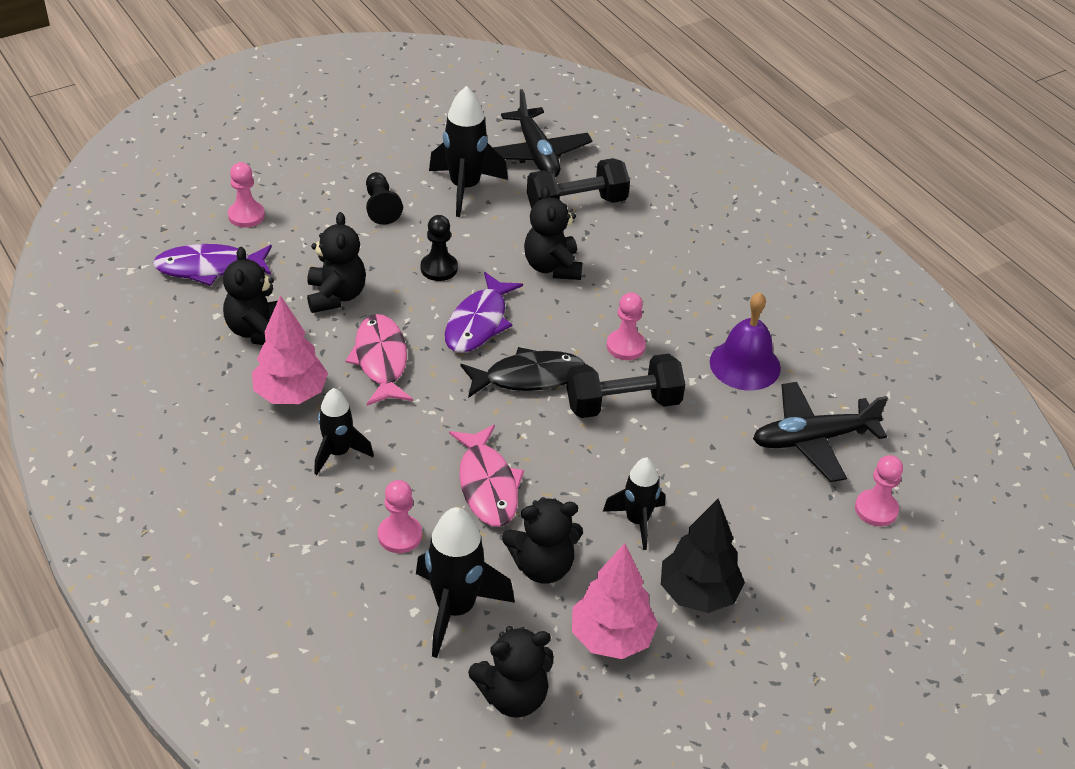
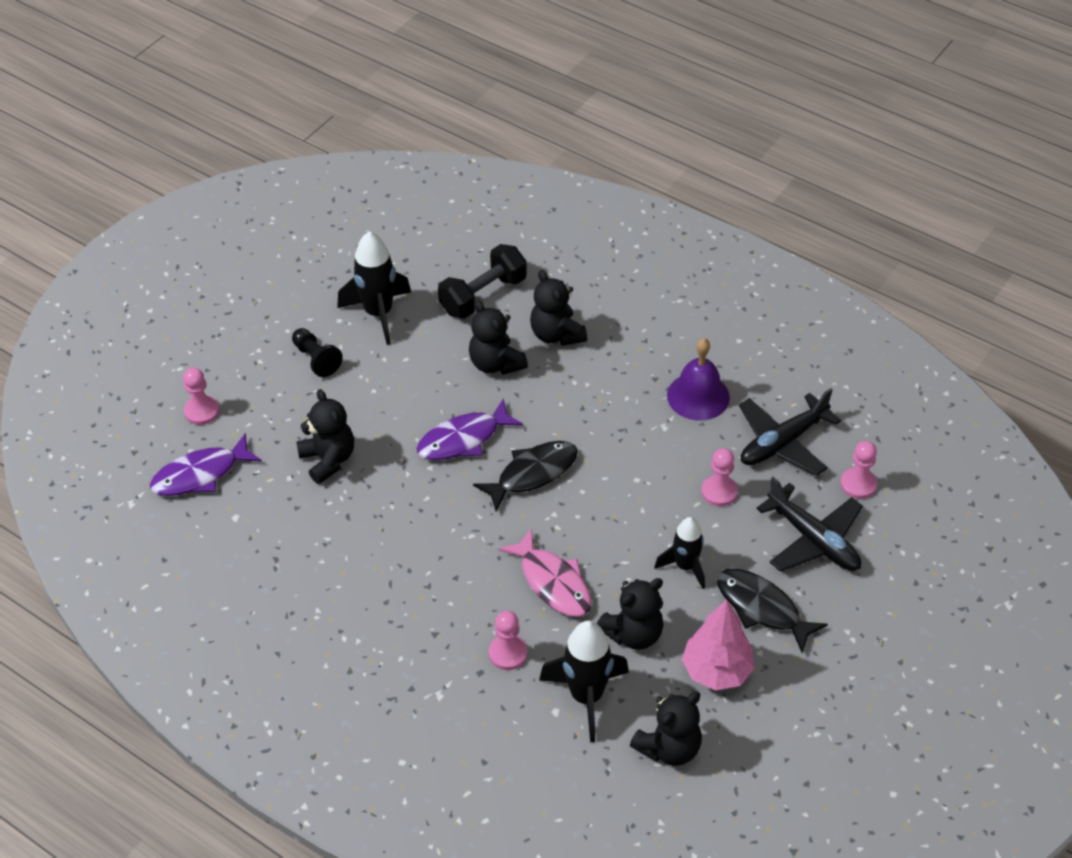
camera: 20 degrees left, 5 degrees up
(258, 331) = (281, 518): black teddy bear -> black teddy bear (556, 334)
(291, 394) = (345, 566): pink tree -> none
(338, 453) = (416, 602): black rocket -> none
(381, 360) = (402, 505): pink fish -> none
(439, 268) = (401, 400): black pawn -> none
(478, 322) = (463, 439): purple fish -> purple fish turned 60 degrees clockwise
(537, 154) = (422, 257): black plane -> black plane (813, 540)
(623, 403) = (620, 468): black dumbbell -> none
(625, 346) = (595, 415): pink pawn -> pink pawn (719, 492)
(698, 593) = (762, 608): black tree -> black fish

